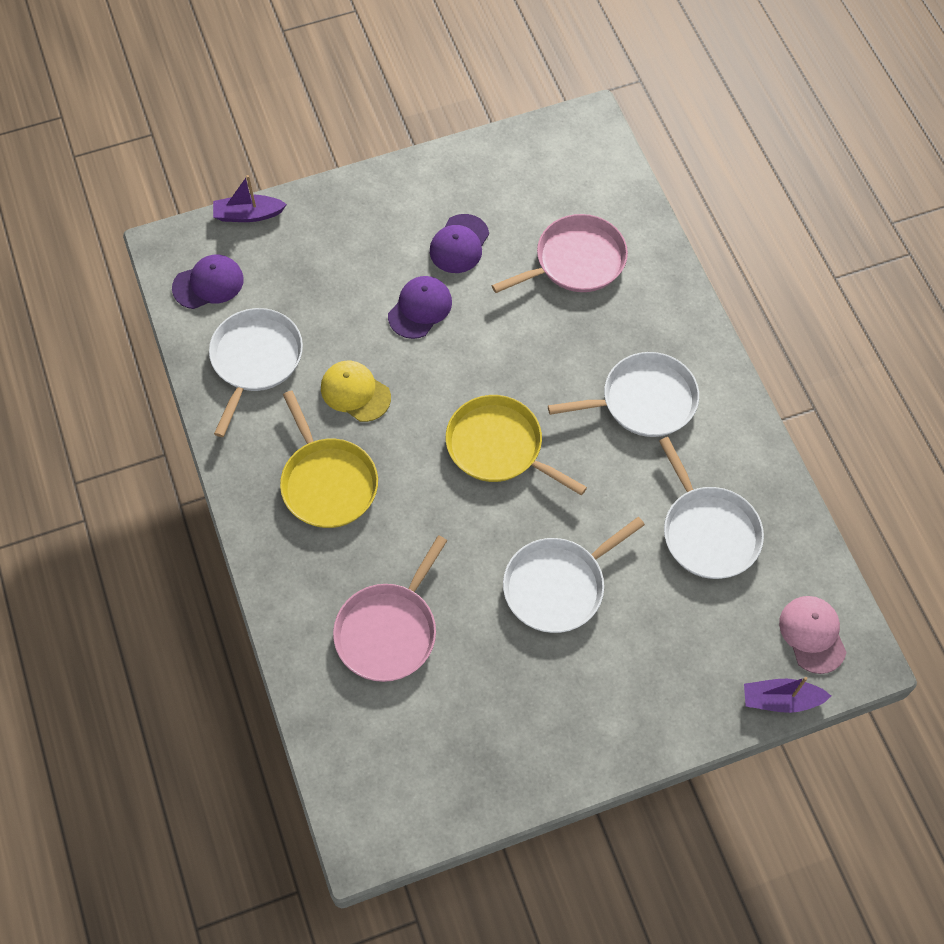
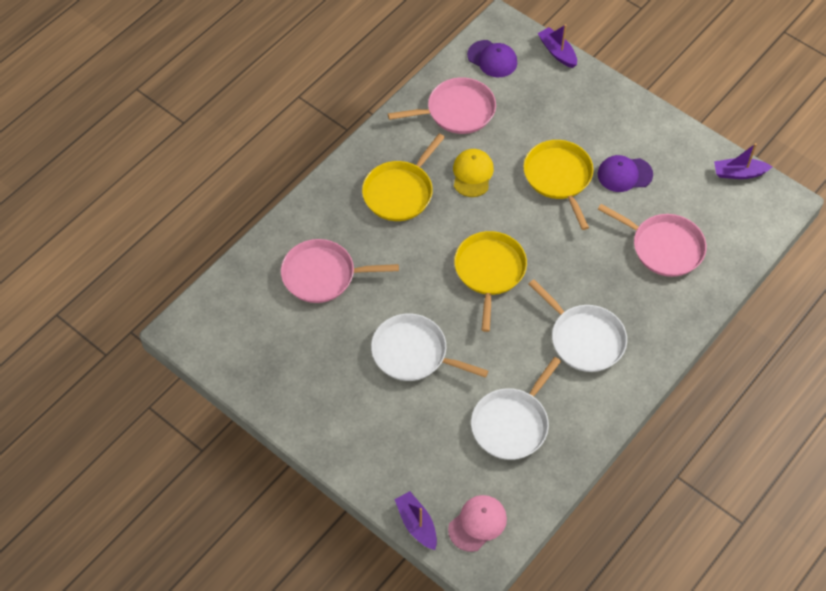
camera: 60 degrees right, 5 degrees down
(255, 360) = (457, 111): white pan -> pink pan
(420, 308) = (559, 177): purple cap -> yellow pan
(529, 141) = (739, 173): none -> purple boat

